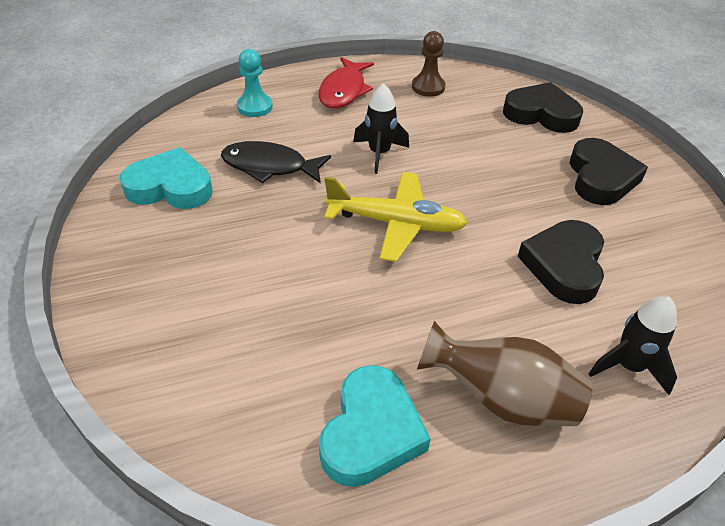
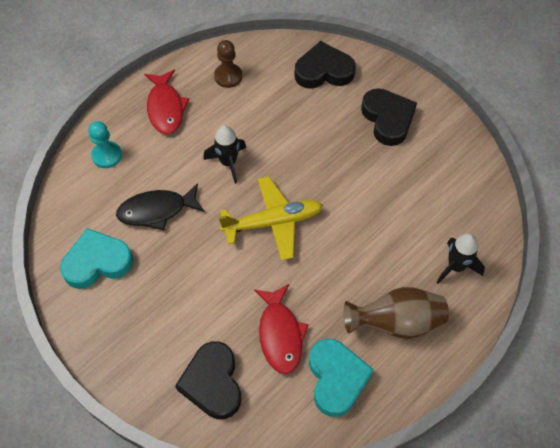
camera: 25 degrees left, 15 degrees up
(327, 343) = (280, 334): none -> red fish
(564, 265) = (393, 208): black heart -> black heart (212, 383)

